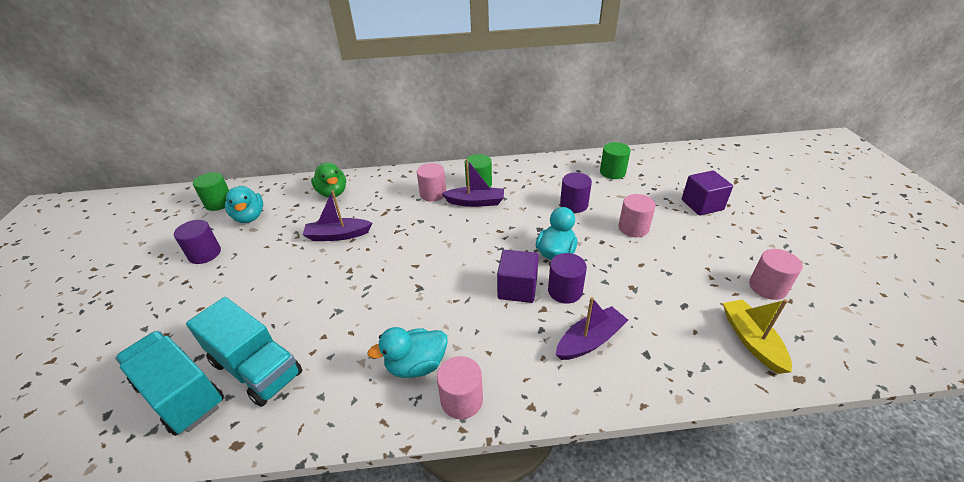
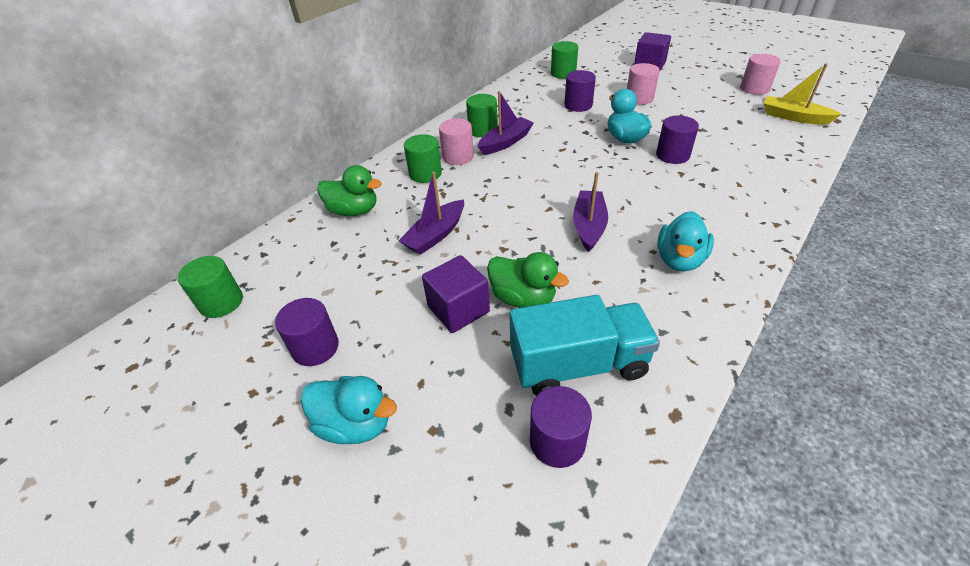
camera: 45 degrees left, 5 degrees up
(181, 394) = (557, 441): turquoise truck -> purple cylinder
(249, 217) = (297, 286): turquoise duck -> turquoise duck (355, 424)
(305, 307) = (523, 298): none -> green duck
(398, 193) = (425, 174): none -> green cylinder
(462, 400) = (741, 252): pink cylinder -> none
(517, 288) = (644, 173): purple cube -> purple cube (458, 309)
(590, 340) = (735, 170): purple boat -> purple boat (589, 226)

